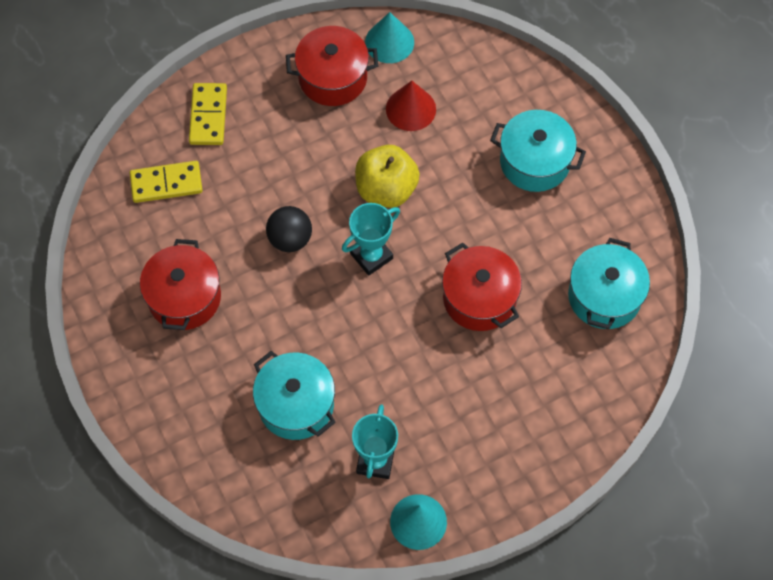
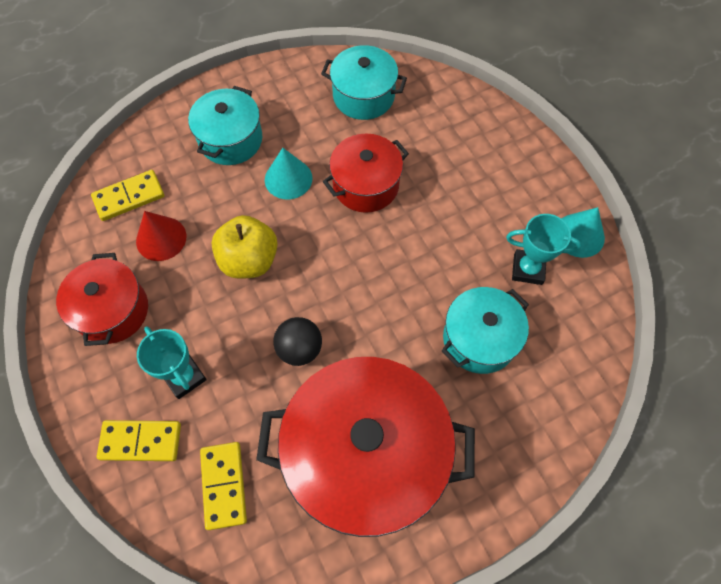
camera: 90 degrees left, 0 degrees up
(184, 297) = (366, 456): red pot -> red pot, size x1.86
(371, 256) = (321, 273): turquoise trophy -> turquoise trophy (184, 377)
(389, 42) = (79, 257): turquoise cone -> turquoise cone (288, 178)
(458, 75) = (129, 197): none -> yellow domino

